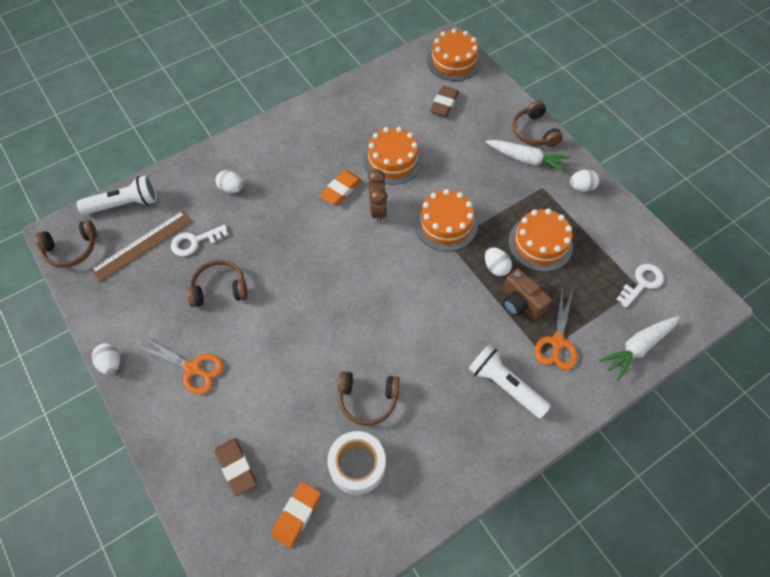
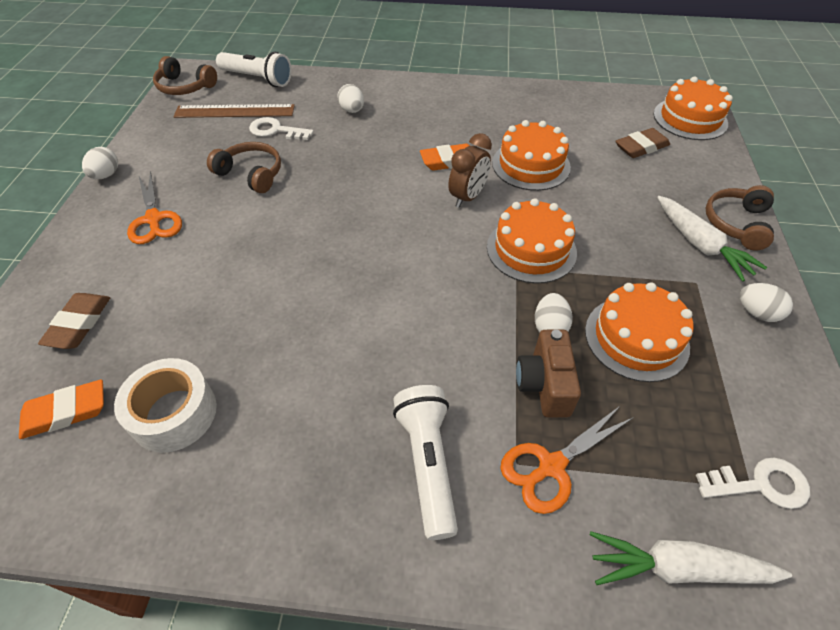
camera: 40 degrees right, 10 degrees down
(367, 400) = (261, 357): brown headphones -> none

